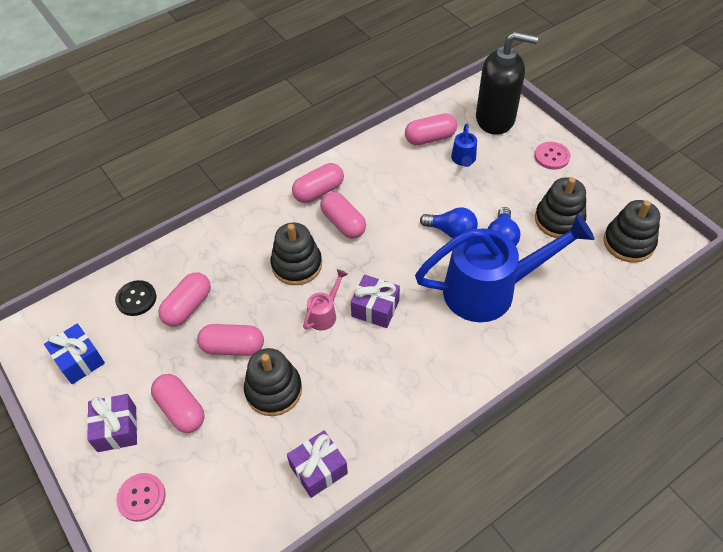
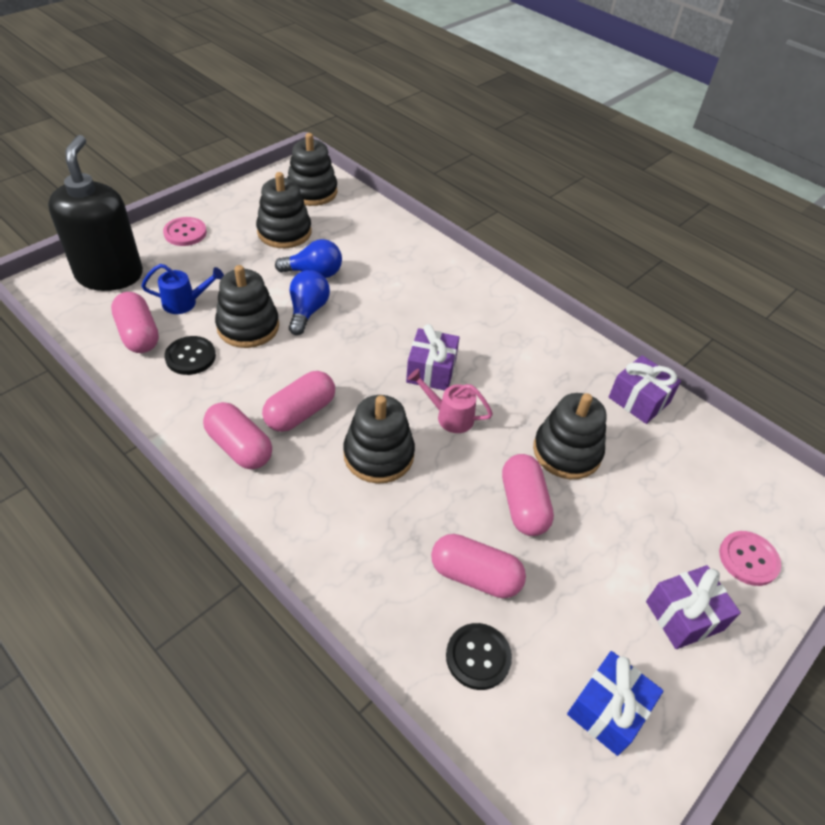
camera: 105 degrees left, 5 degrees down
(181, 409) = (627, 544): pink capsule -> none
(405, 165) = (190, 357): none -> black button
(435, 195) = (248, 327): none -> black stacking toy
(490, 290) = (387, 281): blue watering can -> none

